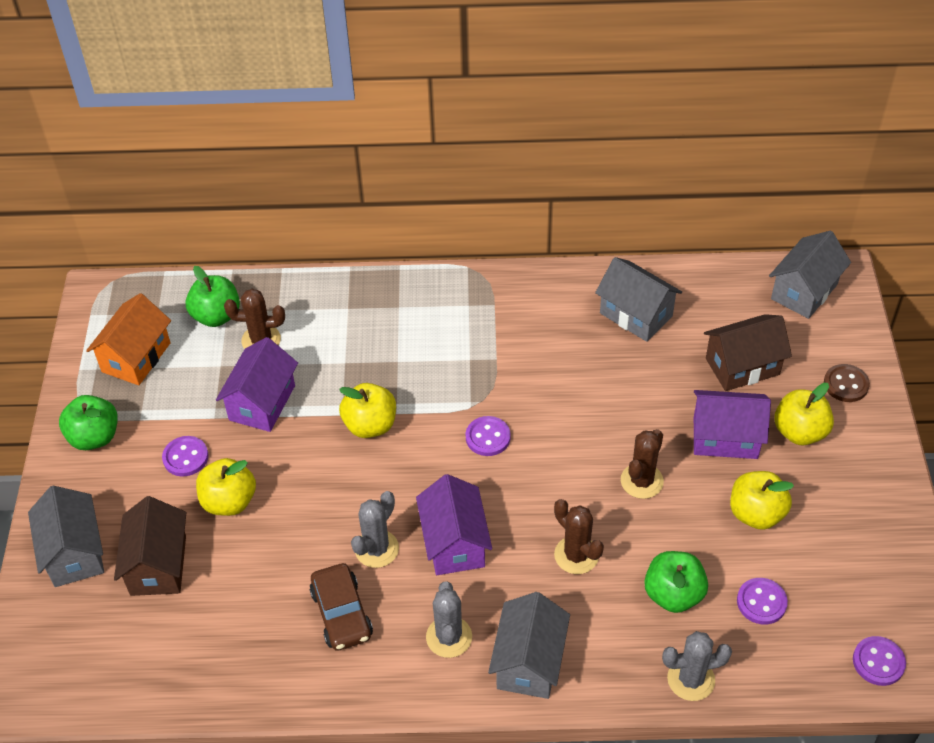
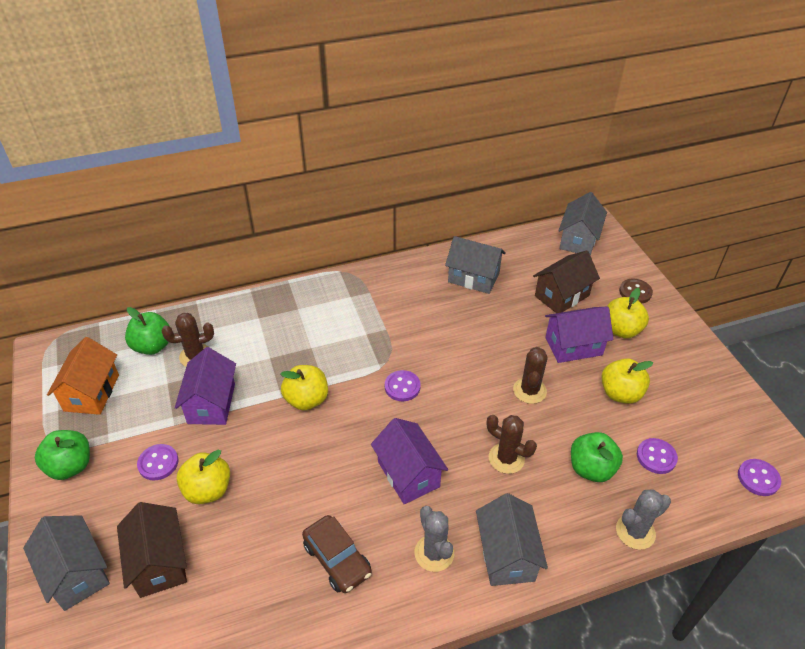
camera: 20 degrees left, 5 degrees down
(376, 549) = (347, 496): grey cactus -> none

